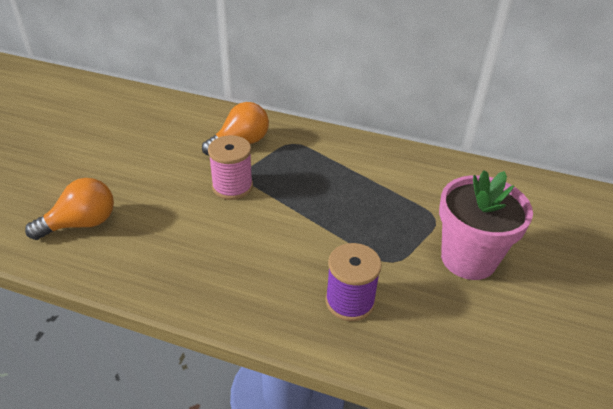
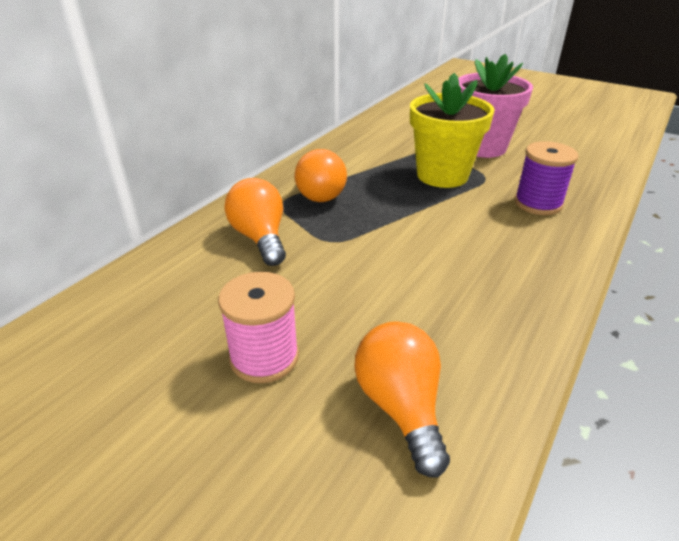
camera: 75 degrees left, 5 degrees down
(232, 186) = (352, 252): pink spool -> pink spool (264, 357)
(314, 158) = (318, 193): none -> orange light bulb
(381, 229) = (442, 175): none -> yellow flower pot

